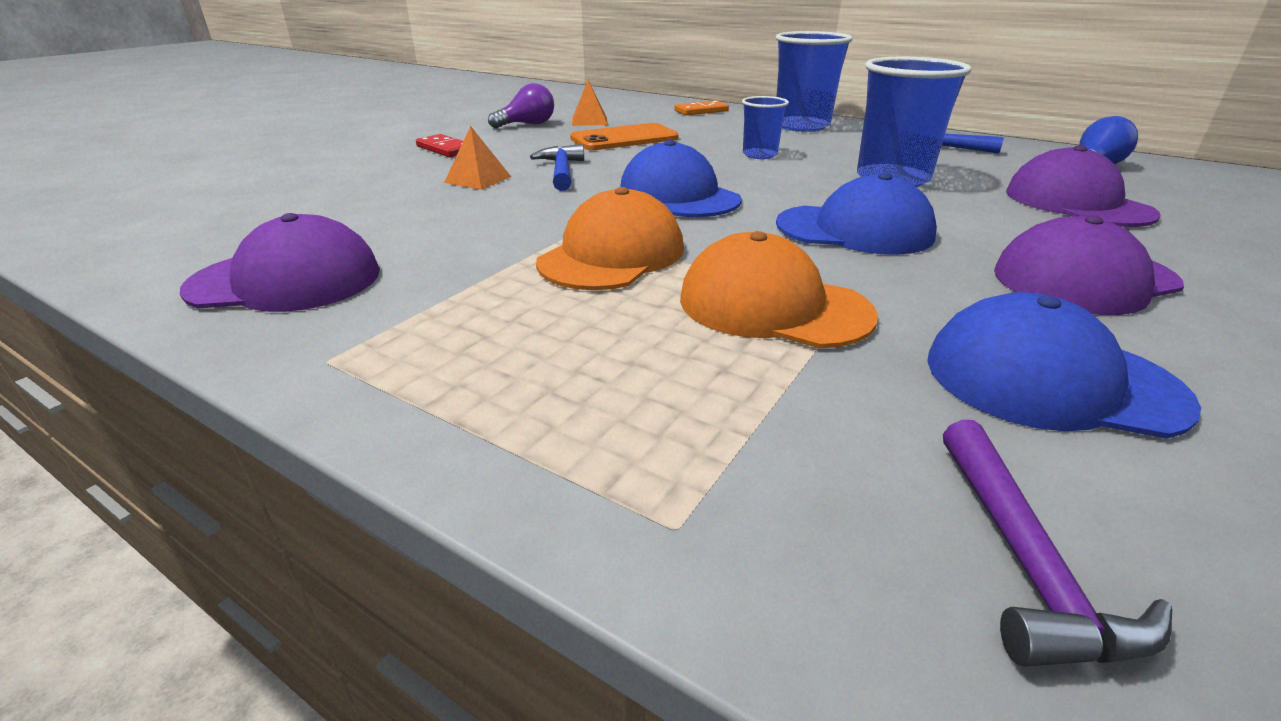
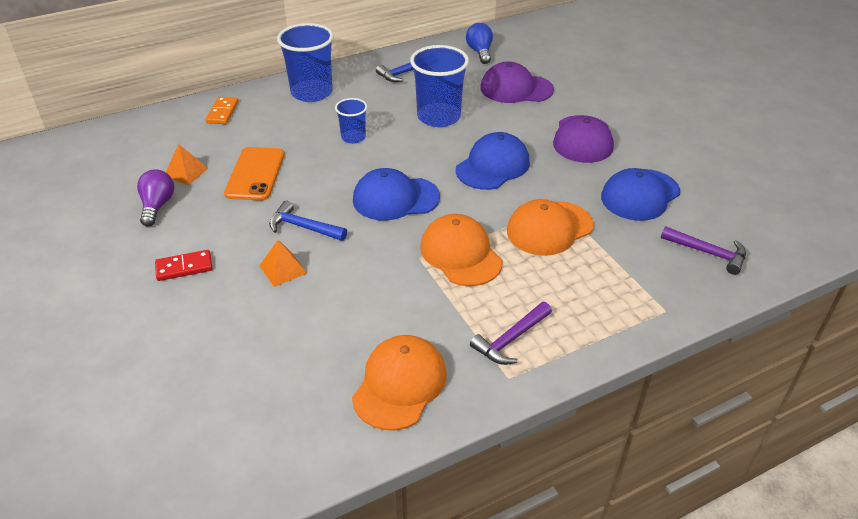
camera: 60 degrees left, 10 degrees up
(286, 280) = (399, 384): purple cap -> orange cap
(430, 339) = (510, 340): none -> purple hammer

